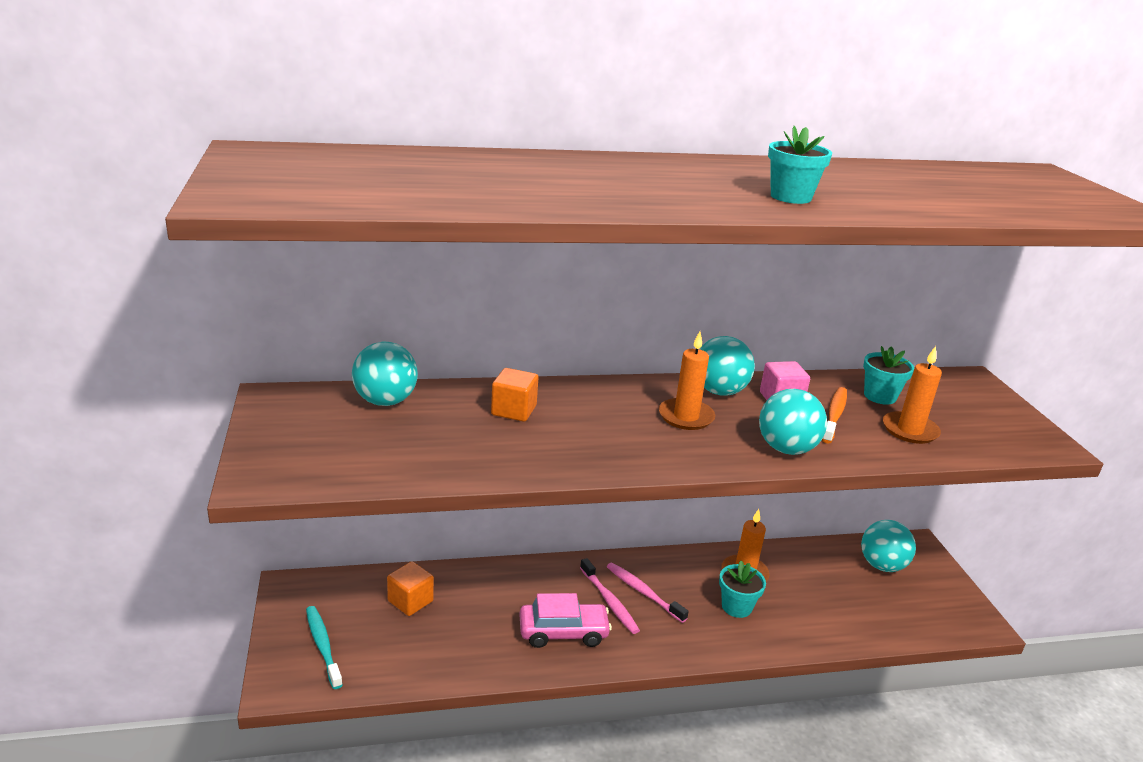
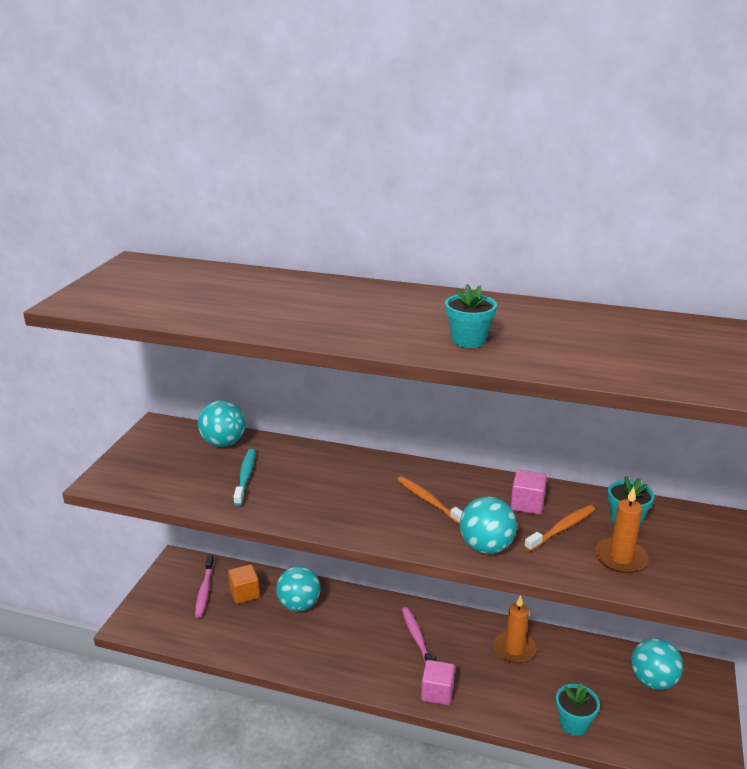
camera: 30 degrees right, 0 degrees up
(323, 646) = (170, 607): turquoise toothbrush -> turquoise toothbrush (245, 477)
(514, 410) = (303, 468): orange cube -> none
(563, 632) = (333, 649): pink car -> none
(609, 601) = (385, 637): pink toothbrush -> pink toothbrush (204, 590)
(686, 417) = (429, 501): orange candle -> orange toothbrush
(705, 641) = (437, 692): none -> pink cube
(719, 391) = (479, 486): turquoise ball -> turquoise ball (299, 605)
(736, 607) = (486, 674): turquoise flower pot -> turquoise flower pot (573, 724)

